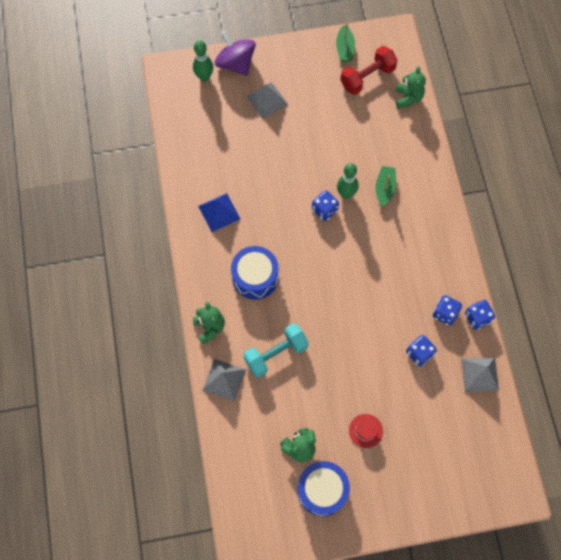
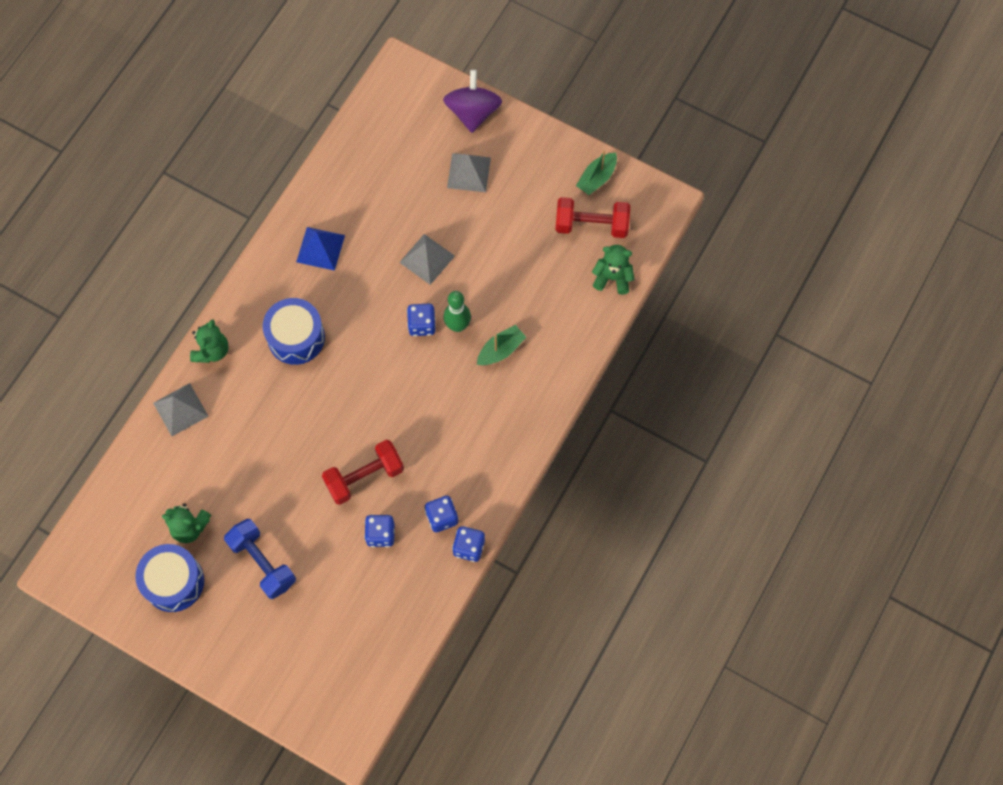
camera: 40 degrees right, 0 degrees up
(204, 77) = (429, 103): green bowling pin -> none
(276, 354) = (248, 424): turquoise dumbbell -> none
(365, 430) = (263, 562): red hat -> blue dumbbell
(377, 327) = (364, 477): none -> red dumbbell
(408, 98) = (612, 278): green teddy bear -> green teddy bear turned 120 degrees counterclockwise
(479, 374) = (419, 602): grey pyramid -> grey pyramid (427, 259)

